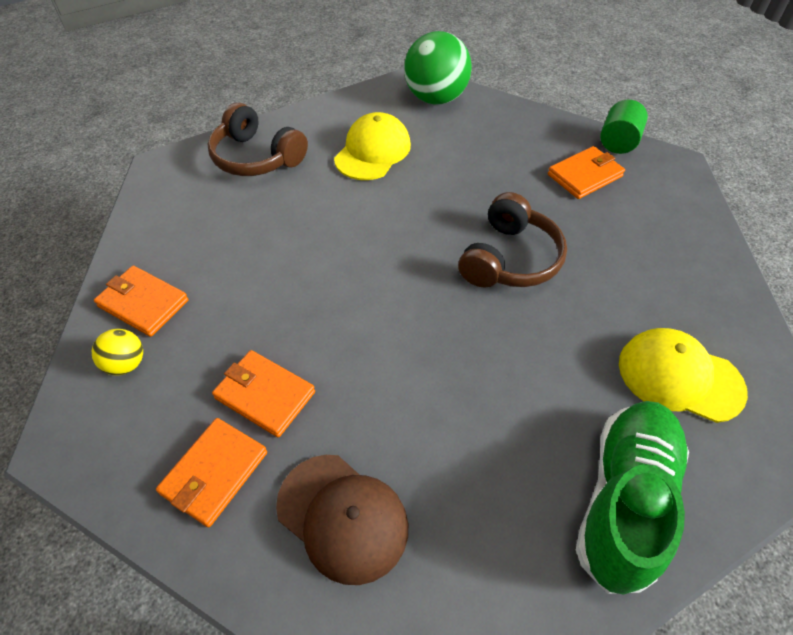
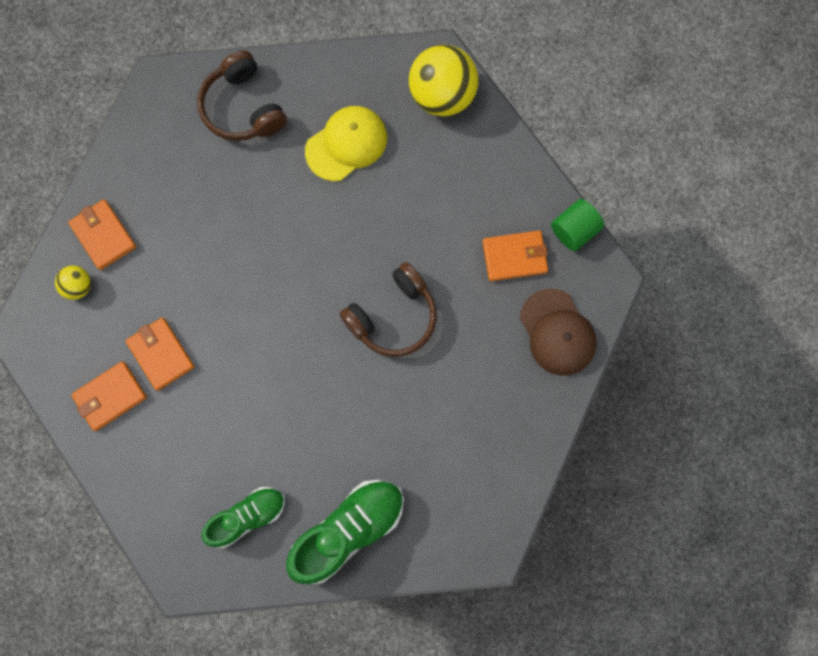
camera: 25 degrees right, 25 degrees up
(342, 517) = (174, 461): brown cap -> brown cap (557, 332)
(435, 98) = (442, 95): green ball -> yellow ball
(483, 547) = (247, 517): none -> green shoe
(679, 376) = (447, 471): yellow cap -> none

